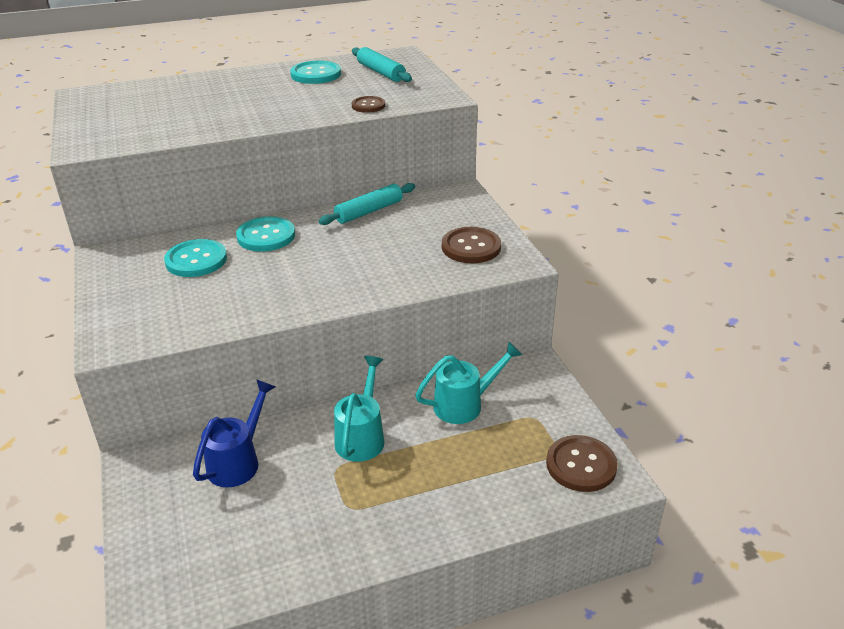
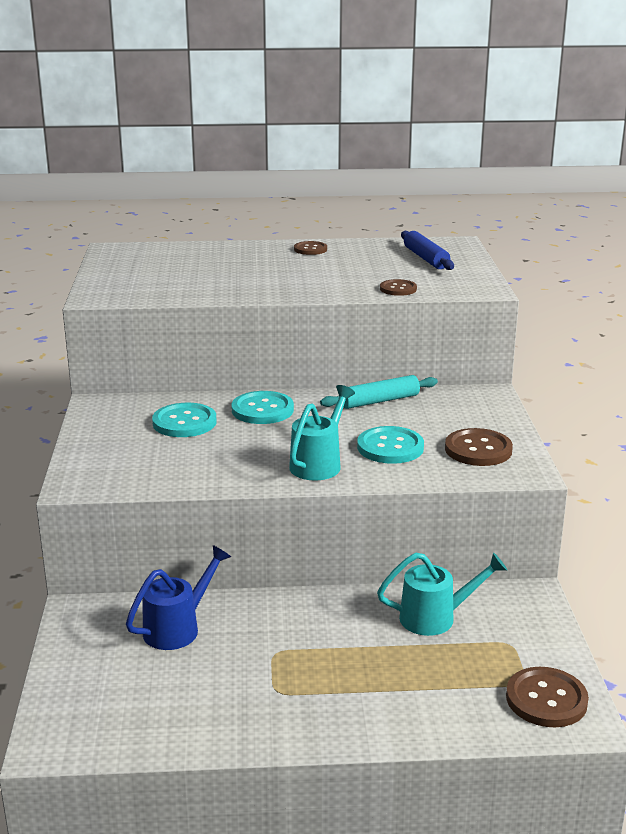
camera: 15 degrees right, 10 degrees down
(273, 74) = (310, 249): none -> brown button
(316, 74) = (355, 254): turquoise button -> turquoise button (390, 447)
(362, 437) = (312, 628): turquoise watering can -> turquoise watering can (319, 463)
(381, 72) = (426, 258): turquoise rolling pin -> blue rolling pin

